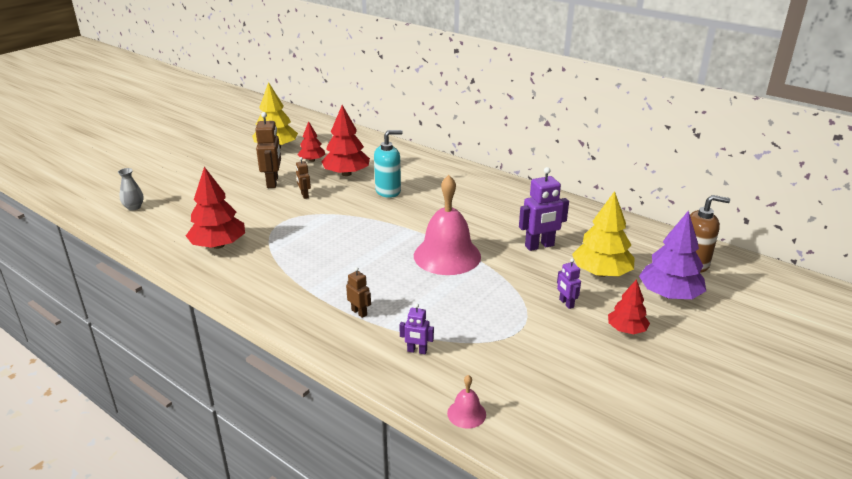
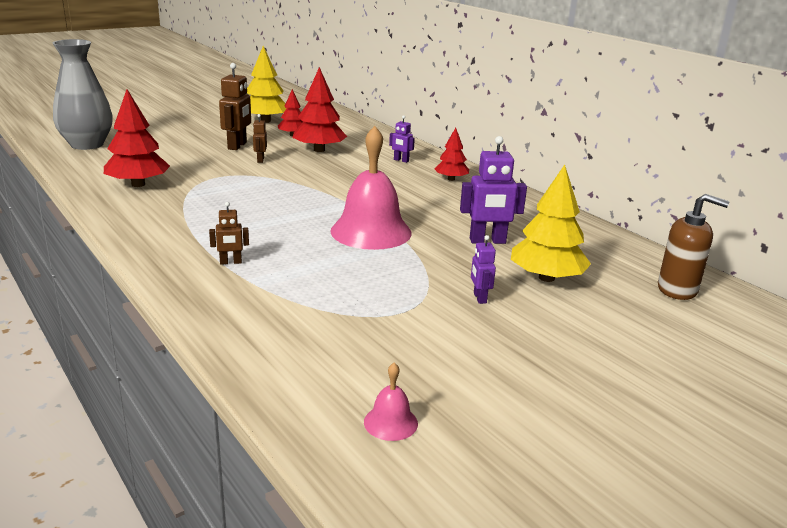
camera: 15 degrees right, 5 degrees down
(134, 207) = (87, 145): grey vase -> grey vase, size x2.33
(359, 312) = (230, 262): brown robot -> brown robot turned 105 degrees clockwise
(388, 191) = (351, 169): turquoise soap dispenser -> none
(417, 351) = (264, 307): purple robot -> purple robot (401, 160)
(466, 413) = (271, 377): pink bell -> pink bell (390, 422)
(626, 329) = (539, 337): red tree -> red tree (451, 179)
(669, 295) = (622, 314): purple tree -> none

